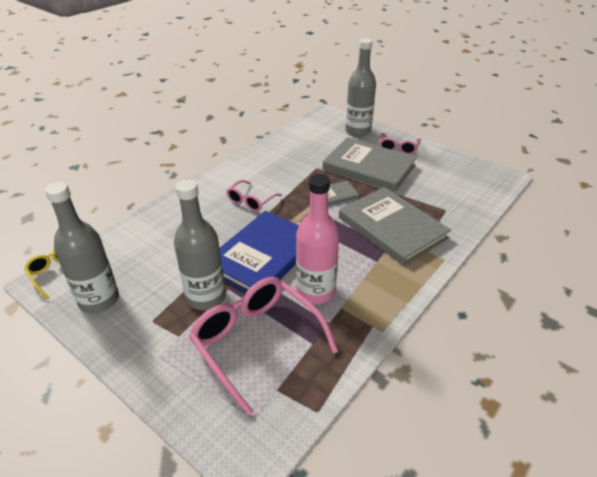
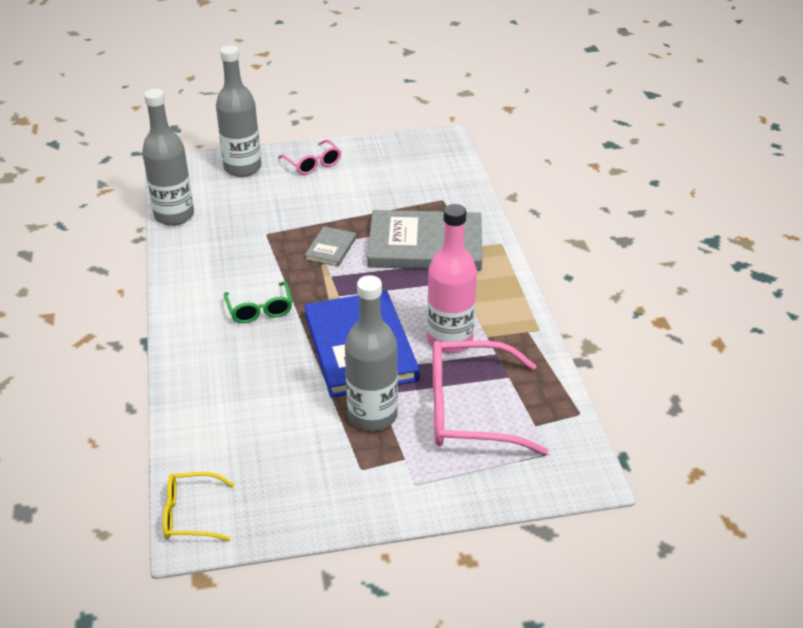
camera: 50 degrees left, 0 degrees up
(99, 300) = (282, 497): grey bottle -> grey bottle (174, 215)
(251, 201) = (260, 309): pink glasses -> green glasses
(369, 167) = (316, 201): grey book -> none

